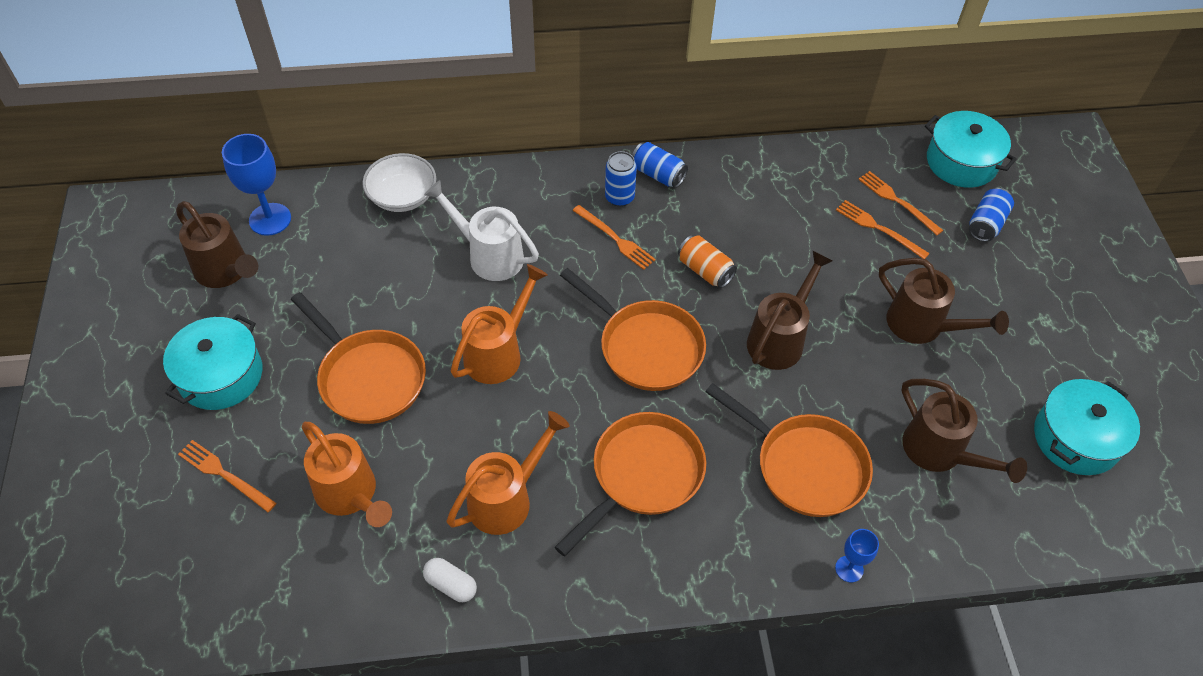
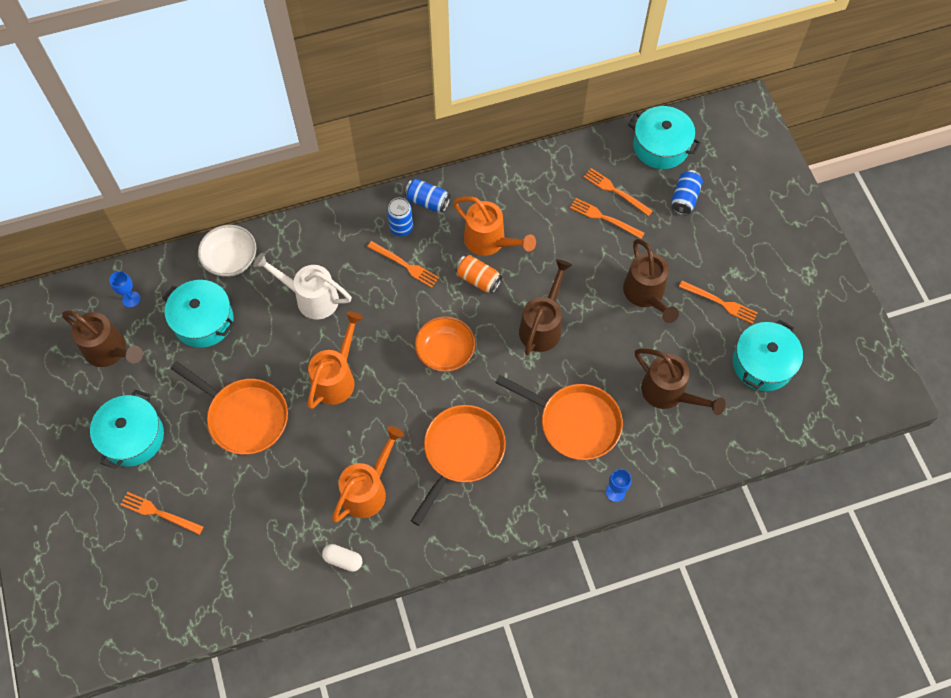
camera: 10 degrees left, 10 degrees up
(270, 219) = (131, 299): blue goblet -> blue goblet, size x0.55
(350, 258) = (203, 321): none -> turquoise pot
(350, 495) = (255, 509): orange watering can -> orange watering can (490, 242)
(646, 347) = (445, 352): orange pan -> orange bowl
(923, 326) = (646, 295): brown watering can -> brown watering can turned 45 degrees clockwise
(1023, 352) = (720, 302): none -> orange fork

